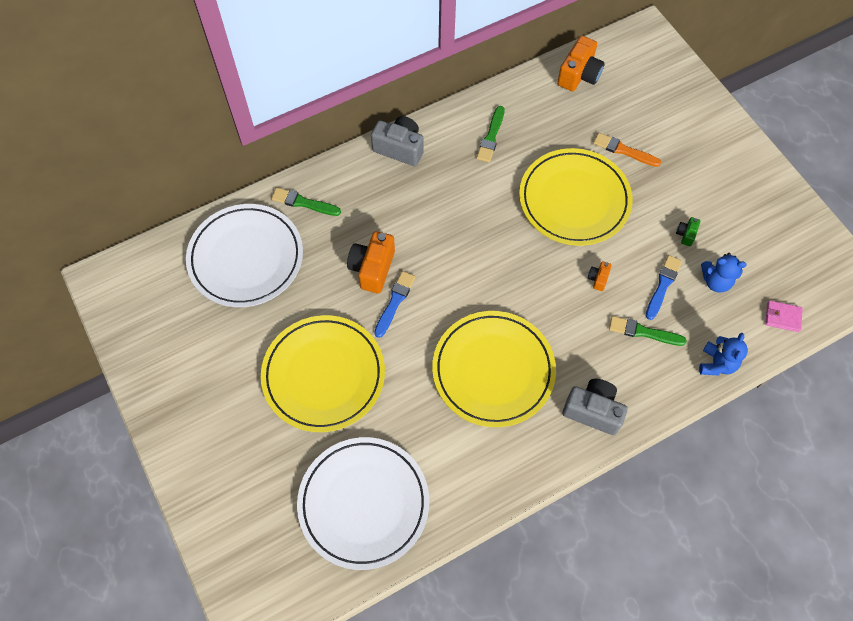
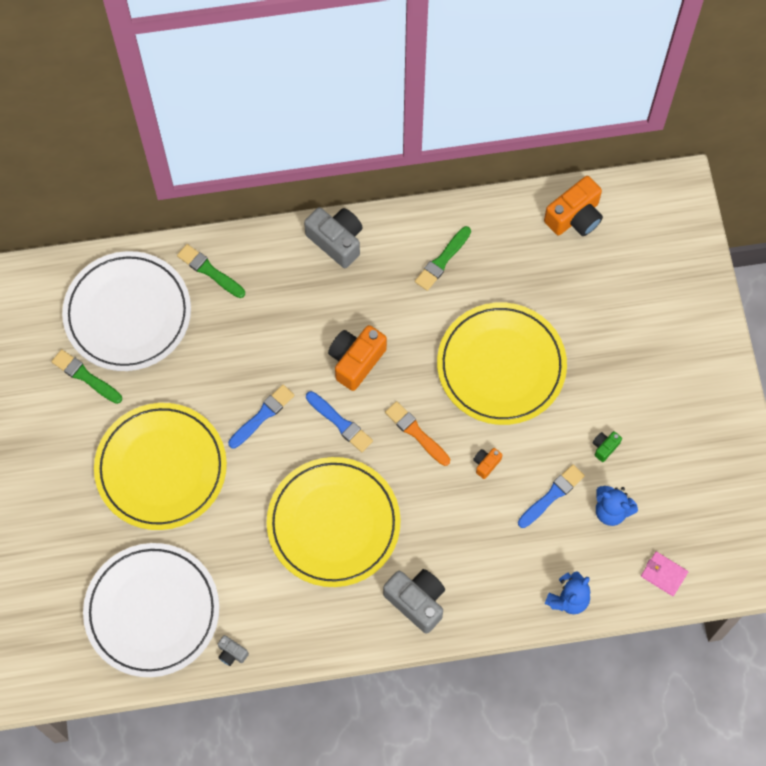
camera: 20 degrees right, 5 degrees up
(372, 268) = (253, 370): orange camera -> orange camera (356, 361)
(451, 515) = (232, 653): none -> grey camera
(463, 286) = (340, 423): none -> blue brush
(624, 150) = (583, 326): orange brush -> orange brush (416, 433)
(643, 332) = (507, 538): green brush -> green brush (85, 376)

